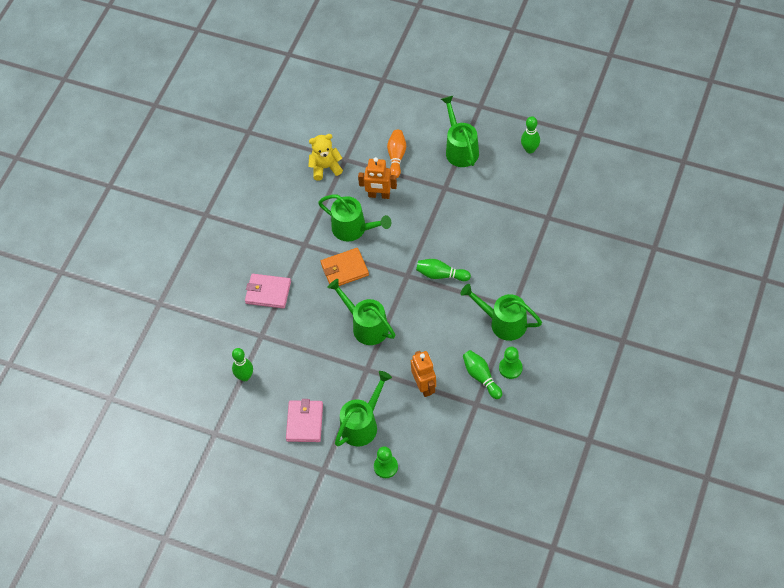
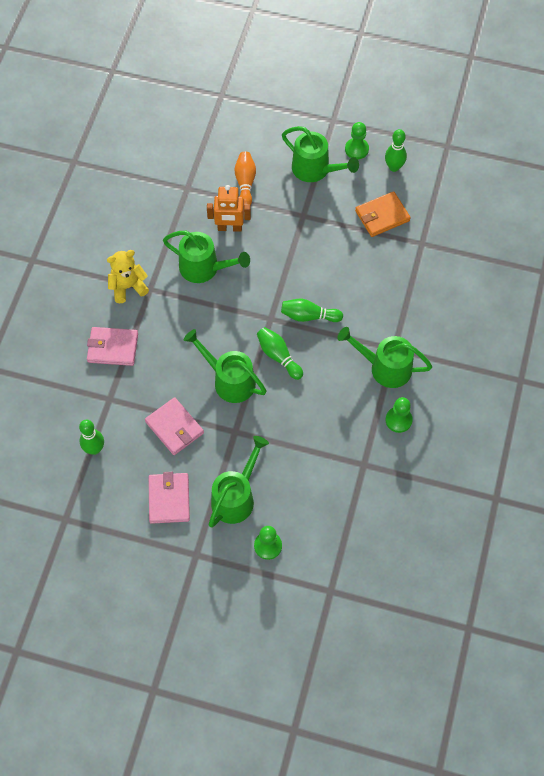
camera: 10 degrees left, 5 degrees up
(315, 363) = (174, 427): none -> pink wallet
(325, 167) = (165, 199): yellow teddy bear -> yellow teddy bear (128, 287)
(344, 269) = (198, 316): orange wallet -> orange wallet (382, 216)
(424, 386) = (303, 447): orange robot -> none
(460, 148) = (316, 170): green watering can -> green watering can turned 150 degrees clockwise
(481, 377) = (366, 433): green bowling pin -> green bowling pin (278, 356)
(498, 132) = (356, 149): none -> green pawn

